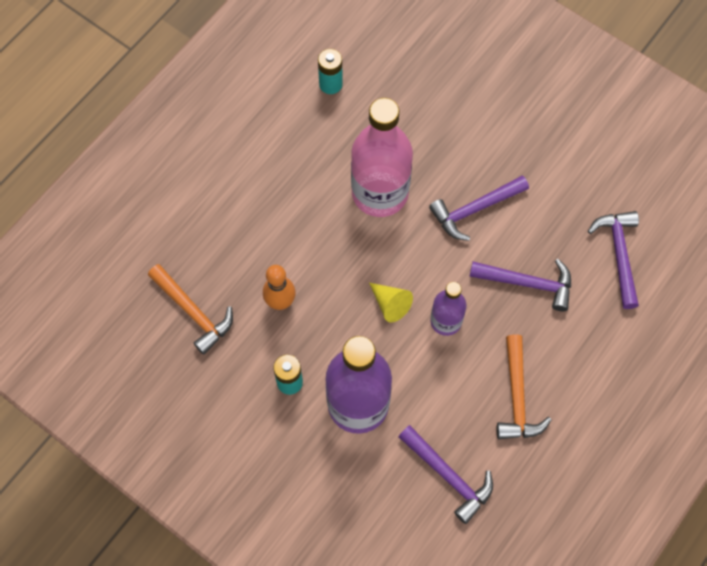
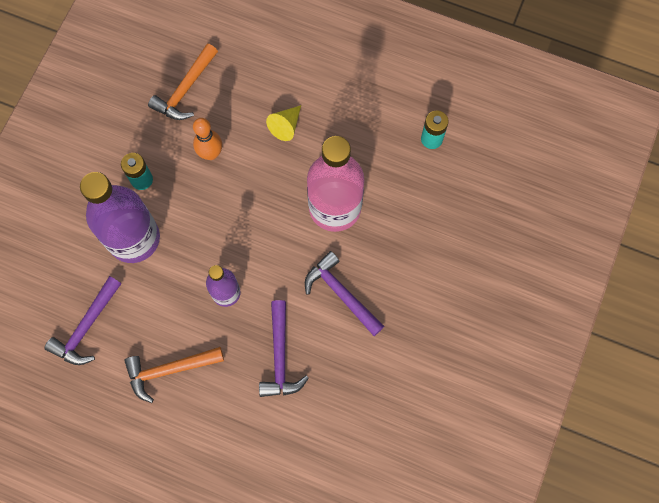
camera: 75 degrees right, 5 degrees up
(390, 304) = (230, 242): yellow cone -> yellow cone (286, 126)
(618, 254) = (331, 435): purple hammer -> none

